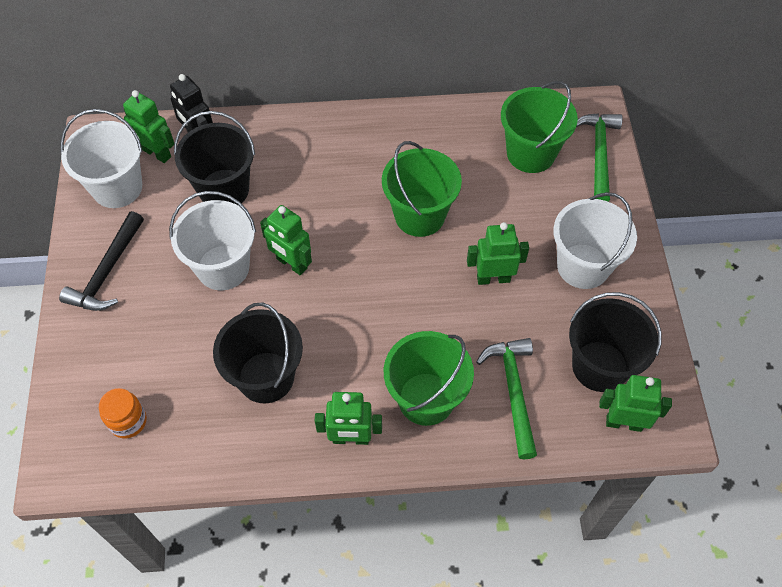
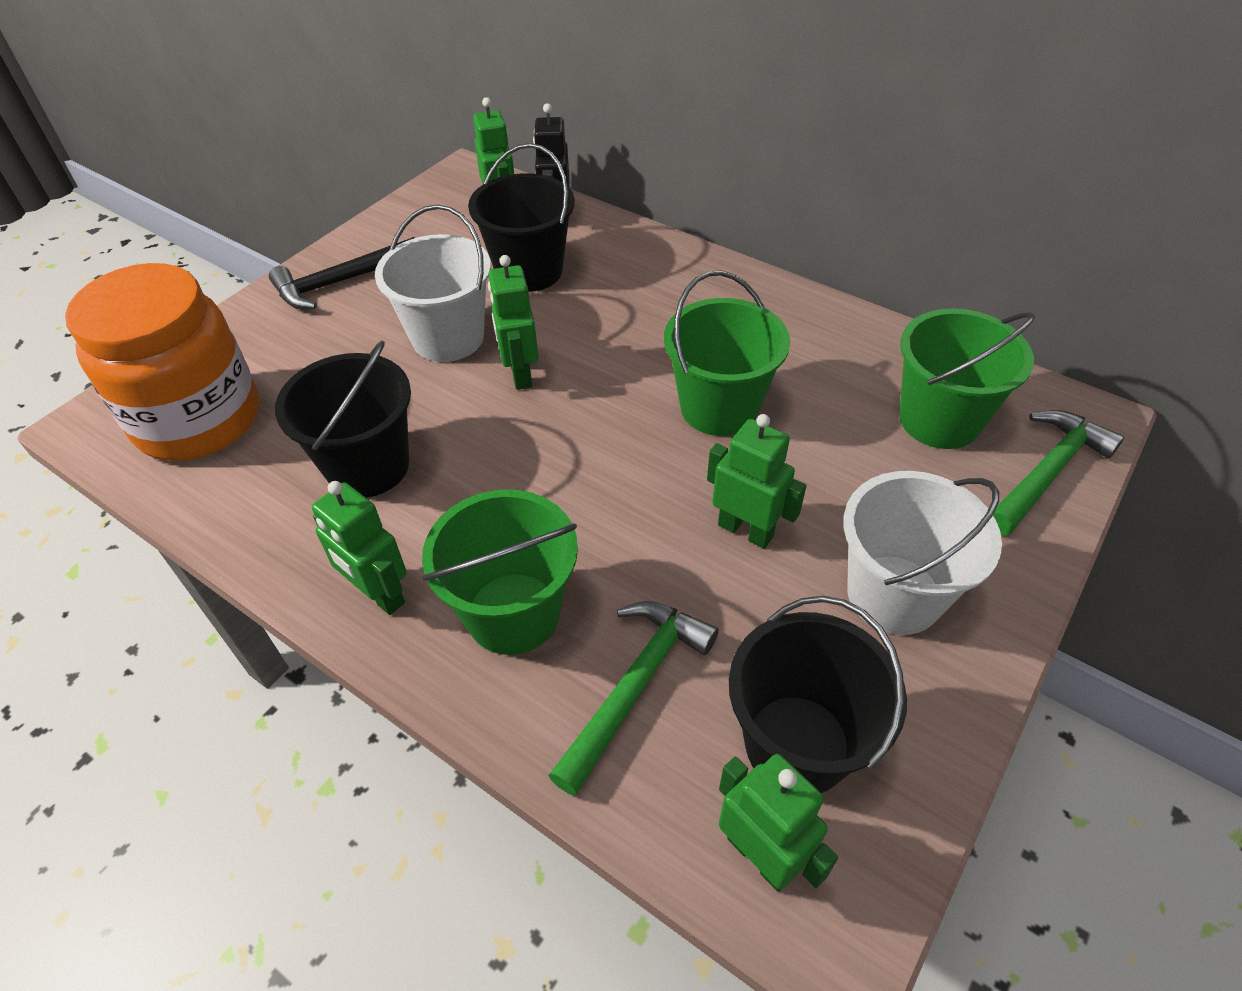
camera: 40 degrees right, 10 degrees down
(117, 187) = (433, 220): white bucket -> none
(128, 421) = (198, 420): orange jar -> orange jar, size x2.43

